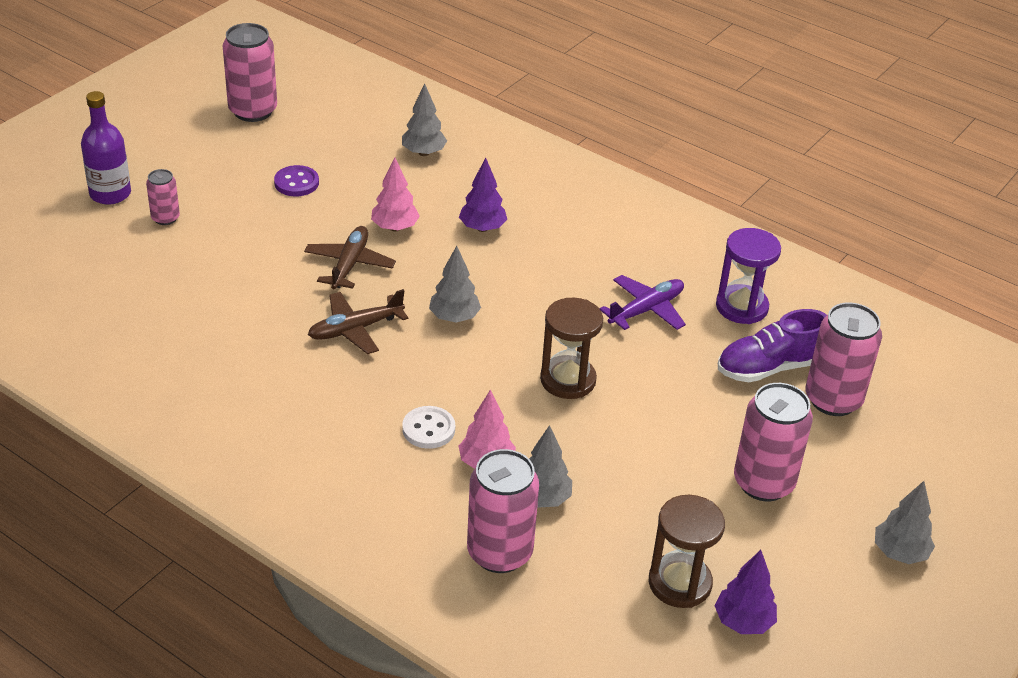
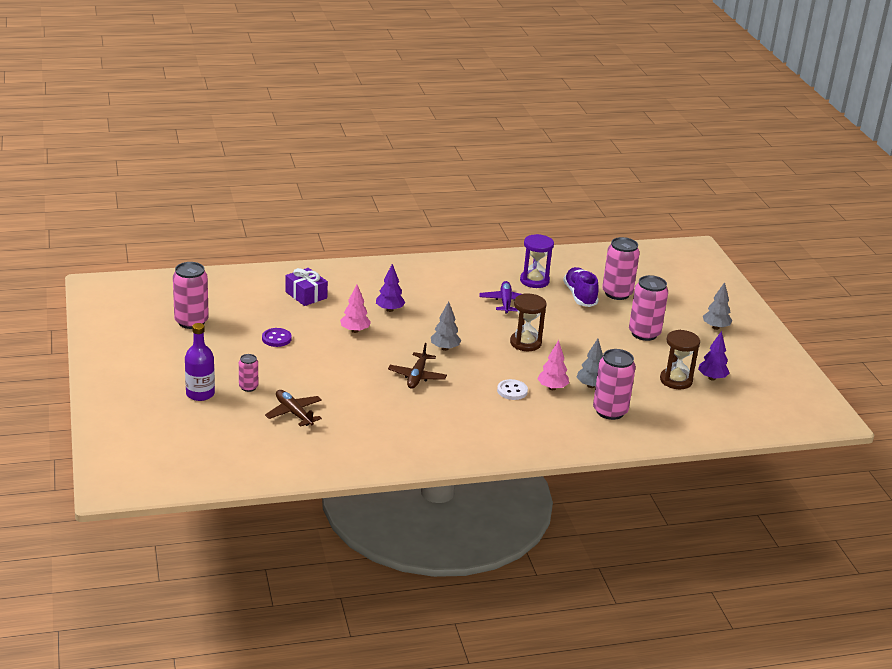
camera: 50 degrees left, 10 degrees down
(349, 264) = (366, 355): brown plane -> brown plane (294, 413)
(423, 153) = (306, 295): grey tree -> purple gift
(769, 367) = (580, 296): purple shoe -> purple shoe turned 150 degrees clockwise

